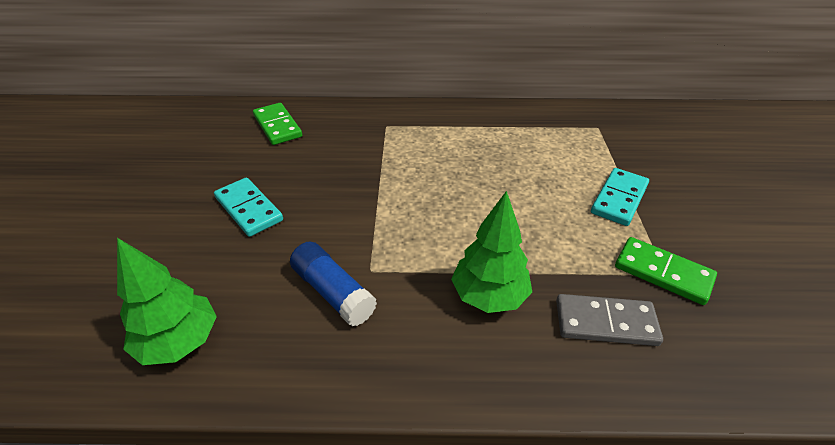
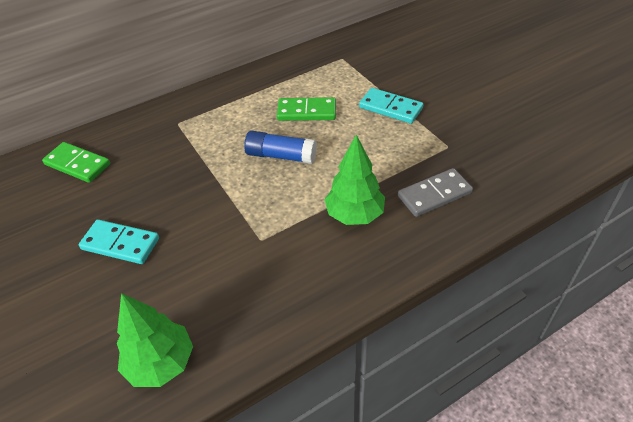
camera: 30 degrees left, 5 degrees up
(333, 292) = (247, 268): blue glue stick -> blue glue stick (281, 156)
(619, 199) = (390, 108): turquoise domino -> turquoise domino turned 60 degrees counterclockwise
(663, 273) = (447, 147): green domino -> green domino (306, 112)

